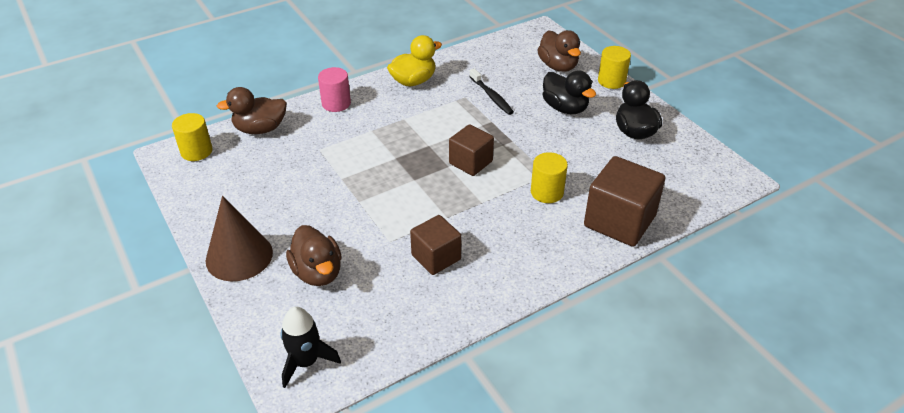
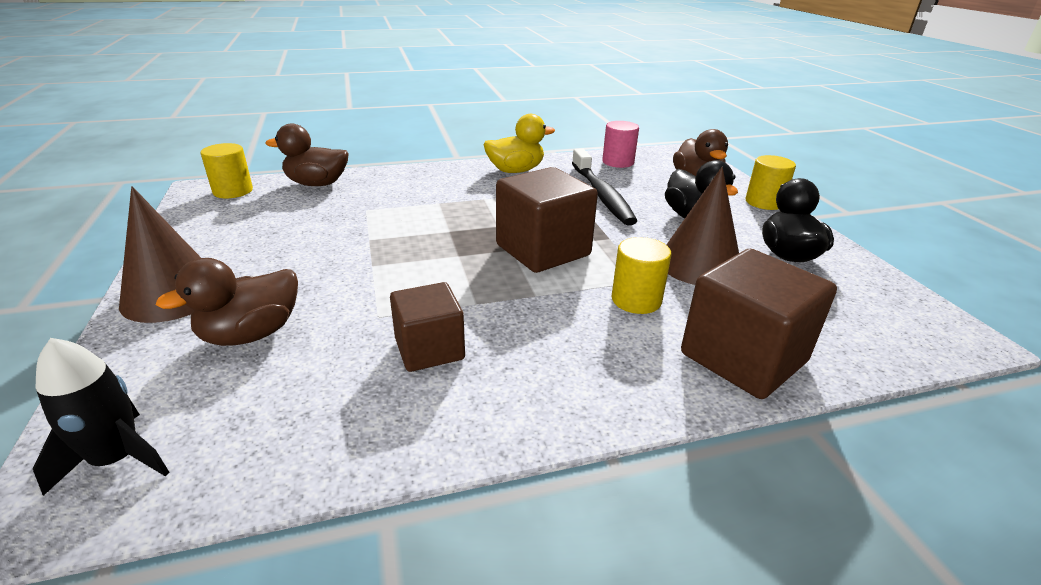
camera: 15 degrees right, 10 degrees down
(318, 272) = (251, 334): brown duck -> brown duck turned 60 degrees clockwise
(336, 103) = (416, 176): pink cylinder -> pink cylinder (618, 162)
(470, 162) = (543, 250): brown cube -> brown cube, size x1.59
(491, 96) = (602, 195): black toothbrush -> black toothbrush, size x1.60
(579, 153) = (699, 264): none -> brown cone

